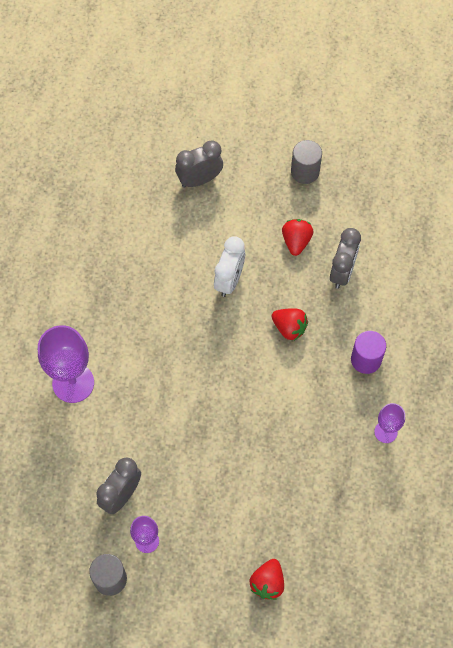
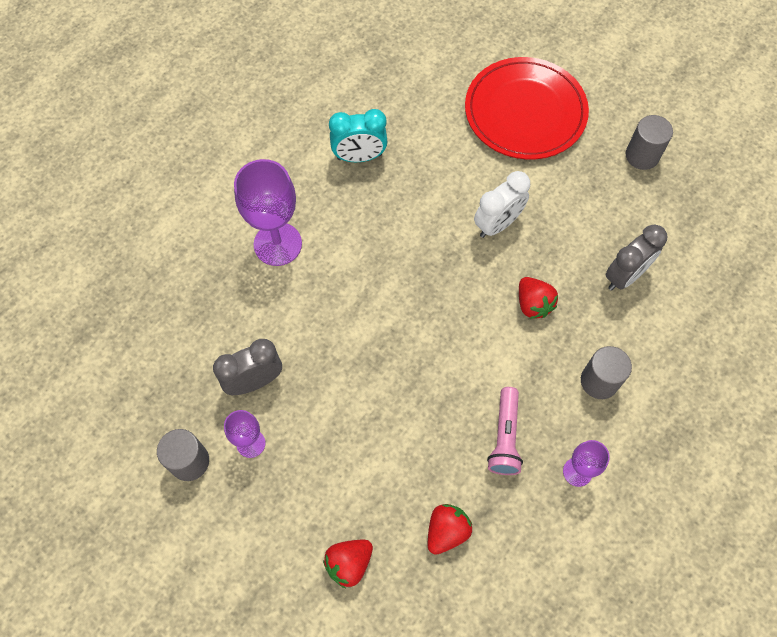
camera: 30 degrees right, 0 degrees up
(93, 281) = (359, 157): none -> turquoise clock
(199, 180) = (525, 112): grey clock -> red plate
(296, 241) = (592, 220): red strawberry -> red strawberry (446, 531)
(323, 435) = (504, 437): none -> pink flashlight
(366, 359) = (599, 381): purple cylinder -> grey cylinder

